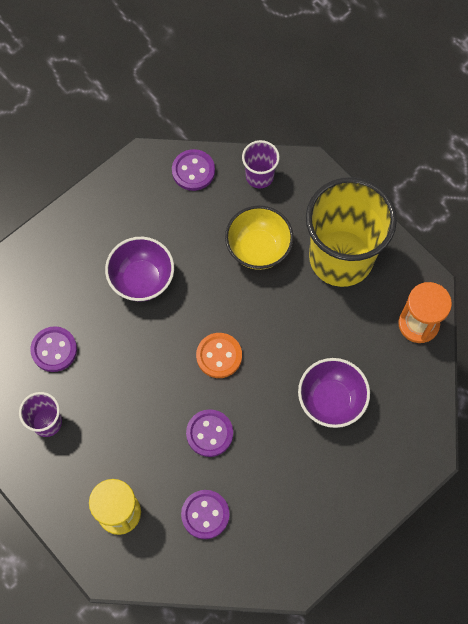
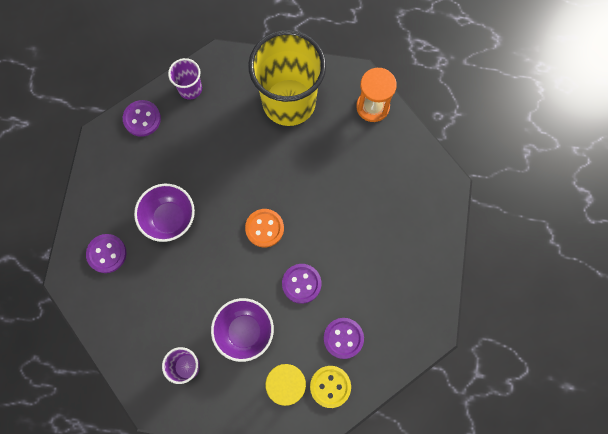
camera: 40 degrees left, 5 degrees up
(54, 350) = (149, 314): purple button -> purple button (107, 254)
(156, 547) = (330, 386): none -> yellow button
(258, 249) = (230, 137): yellow bowl -> none
(331, 400) = (360, 199): purple bowl -> purple bowl (244, 331)

